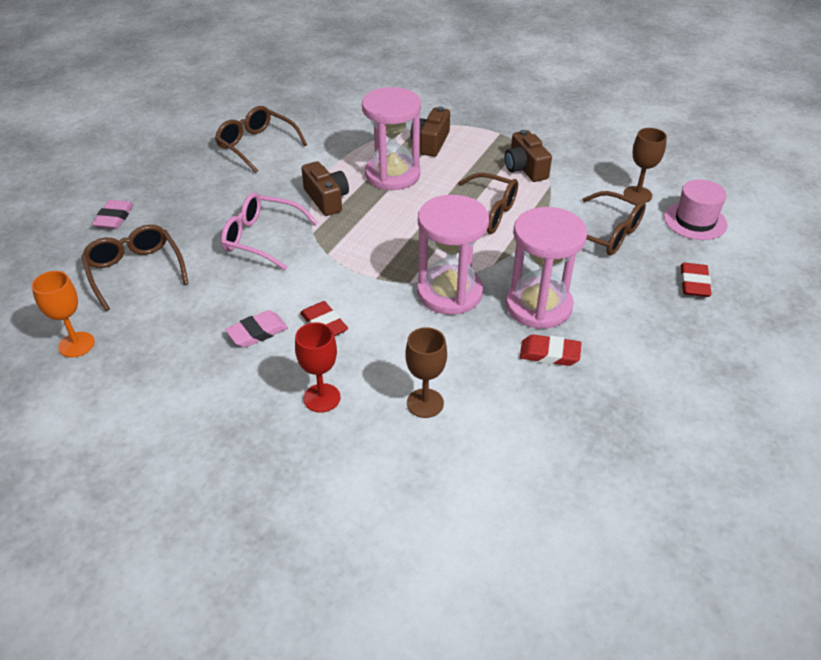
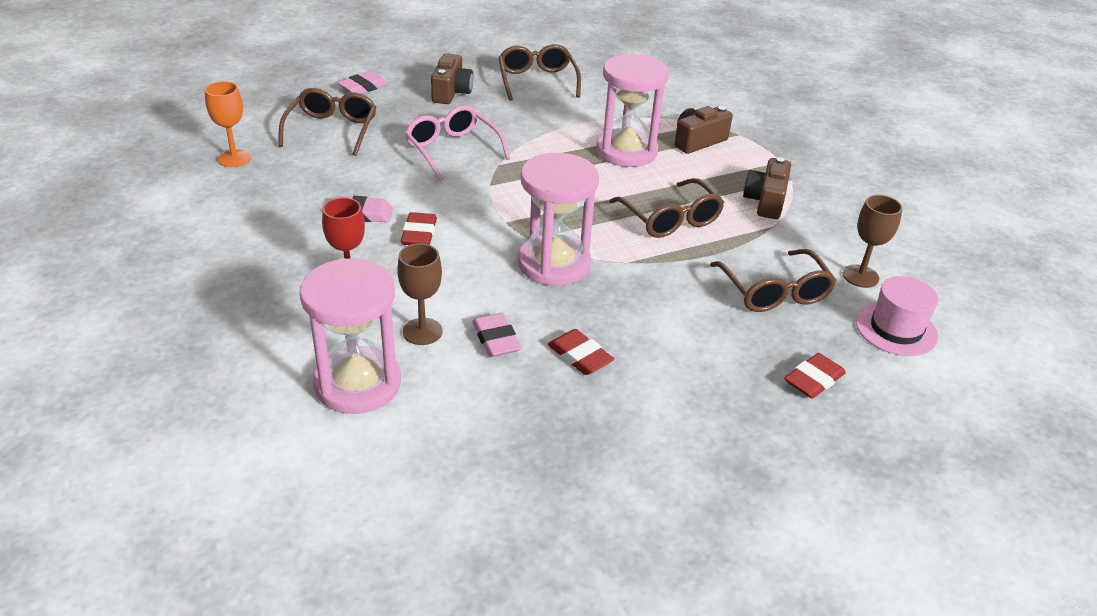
camera: 35 degrees right, 5 degrees down
(326, 199) = (542, 145): brown camera -> brown camera (451, 92)
(482, 376) = (496, 339): none -> pink eraser
(538, 306) = (622, 315): pink hourglass -> pink hourglass (358, 384)

